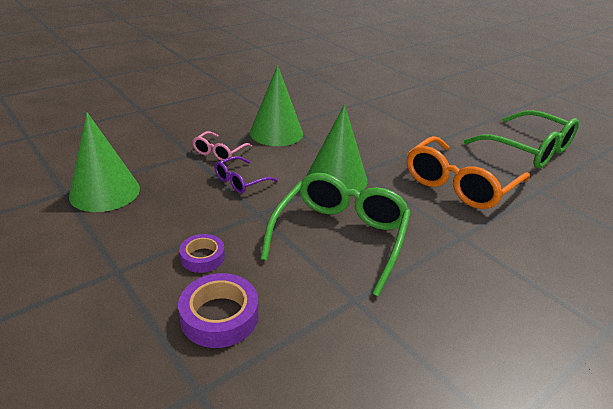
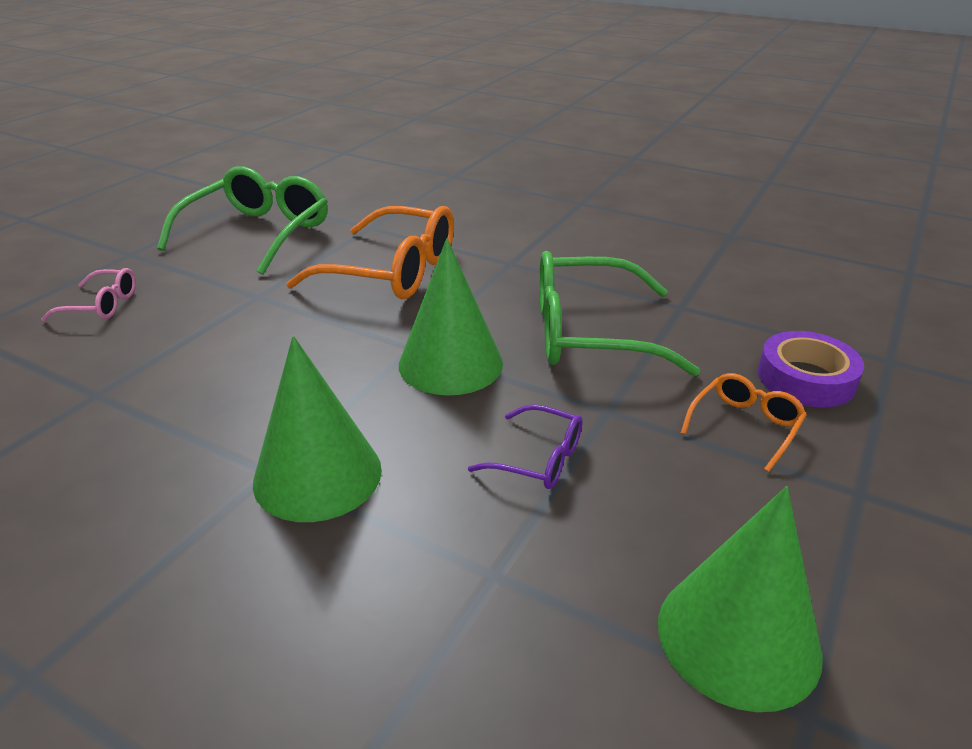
camera: 110 degrees left, 0 degrees up
(202, 257) = (745, 426): purple tape -> orange glasses
(219, 152) = (455, 529): pink glasses -> pink glasses (102, 305)

